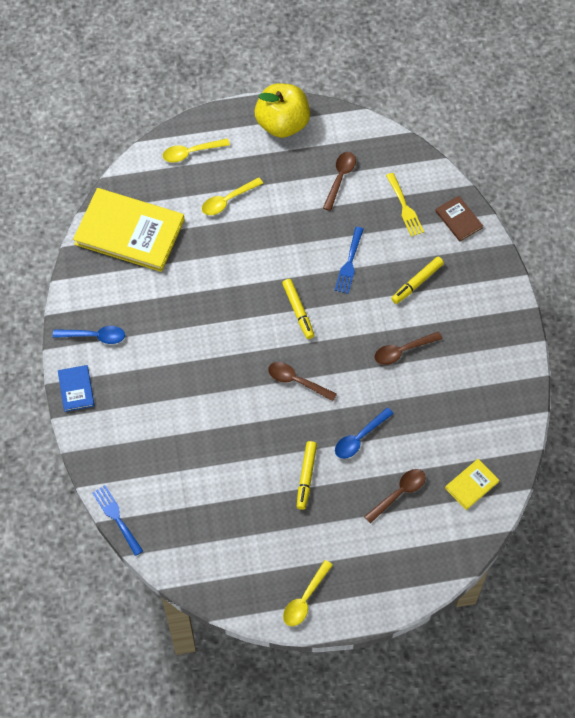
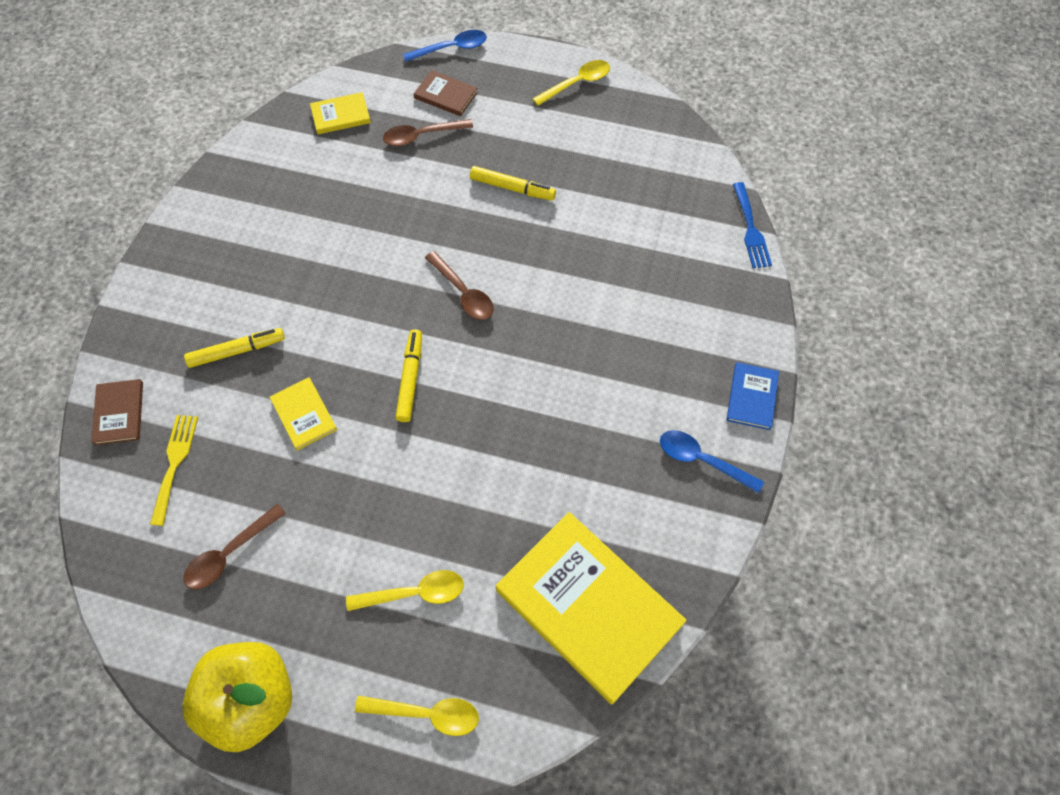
camera: 155 degrees left, 0 degrees up
(306, 477) = (512, 188): yellow marker -> yellow marker turned 75 degrees clockwise
(349, 263) = (304, 415): blue fork -> yellow book
(360, 438) = (428, 203): blue spoon -> blue spoon (451, 49)
(403, 351) = (314, 276): brown spoon -> none
(403, 540) = (446, 95): none -> brown book

